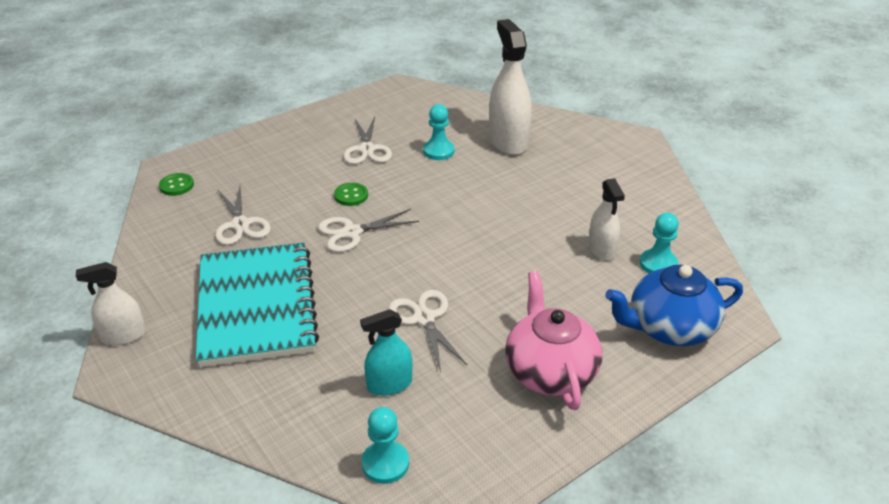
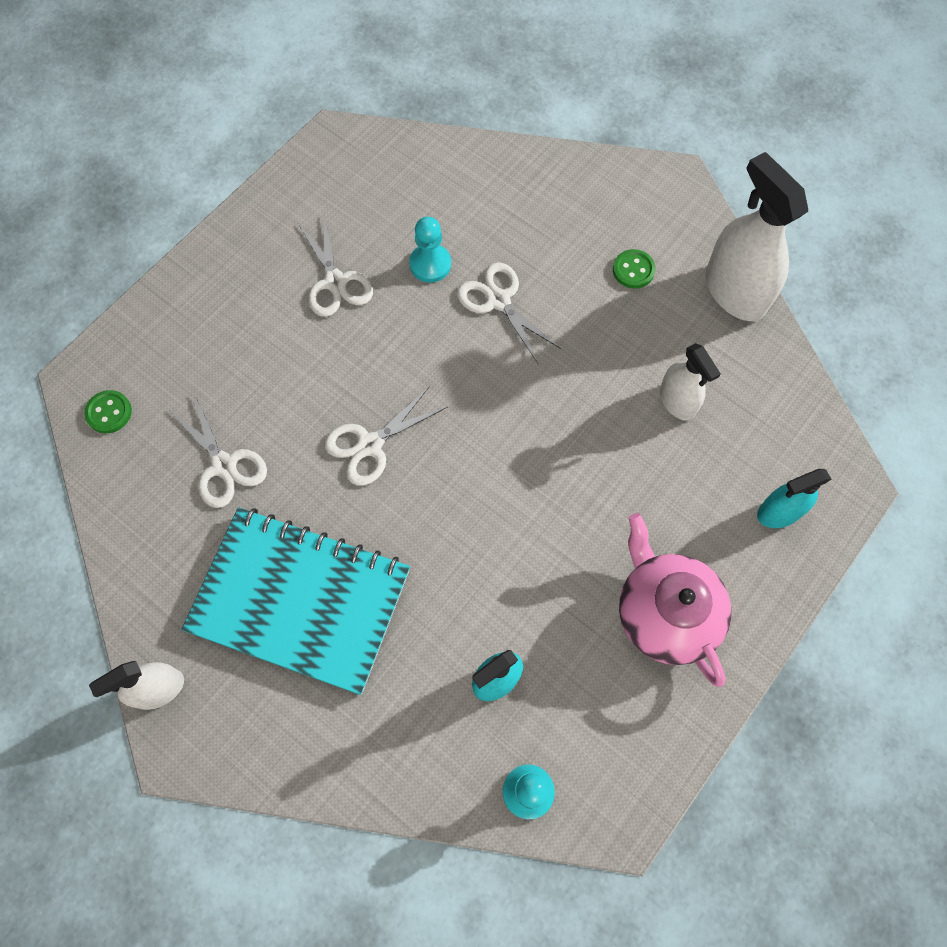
camera: 15 degrees left, 30 degrees up
(256, 306) = (300, 600): turquoise notebook -> turquoise notebook turned 45 degrees counterclockwise
(351, 195) = (345, 377): green button -> green button (633, 270)
(424, 318) = (504, 568): white scissors -> white scissors (498, 300)
(508, 141) = (514, 224): white spray bottle -> white spray bottle (735, 292)
(658, 264) = (747, 410): turquoise pawn -> none
(669, 328) = (779, 512): blue teapot -> turquoise spray bottle

